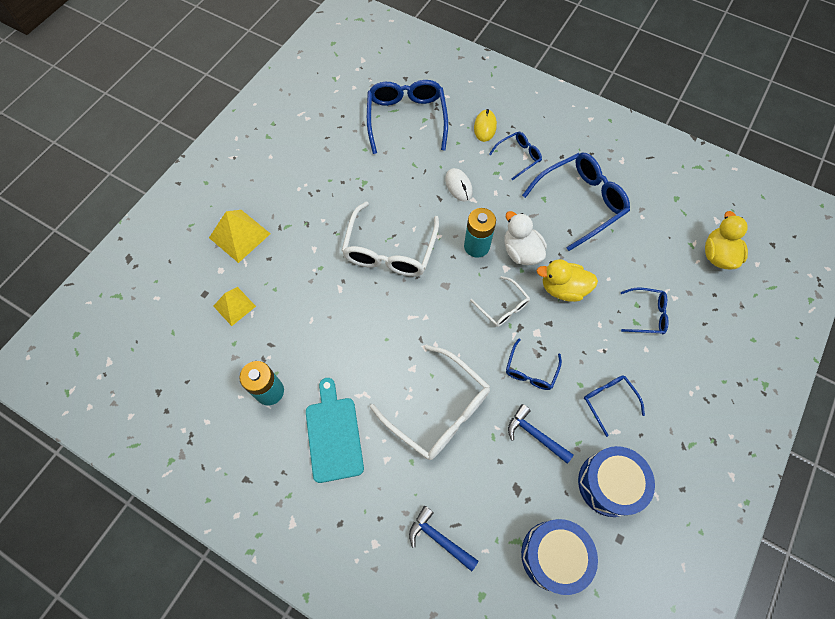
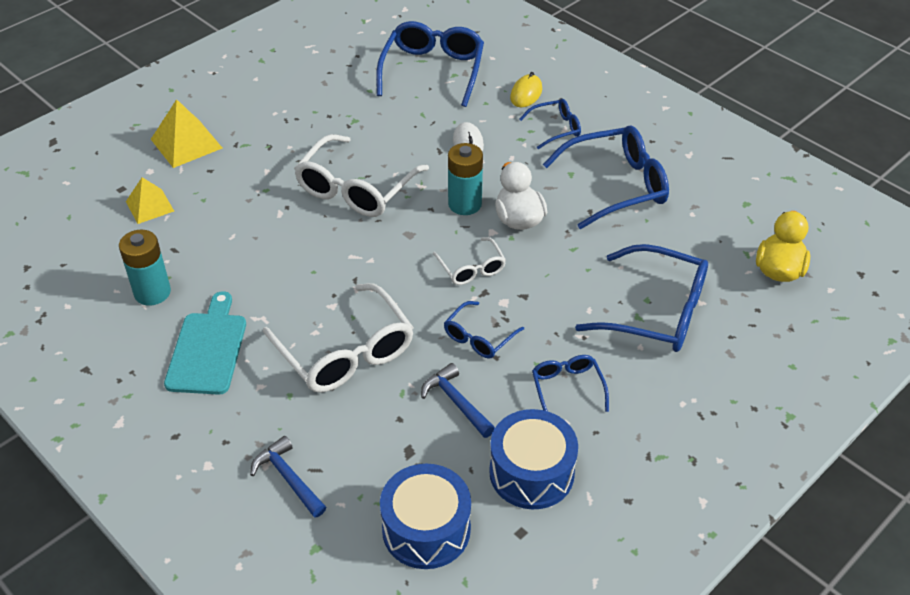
camera: 15 degrees right, 20 degrees down
(563, 288) = (556, 265): yellow duck -> none
(646, 314) = (656, 312): blue glasses -> blue glasses, size x1.90

